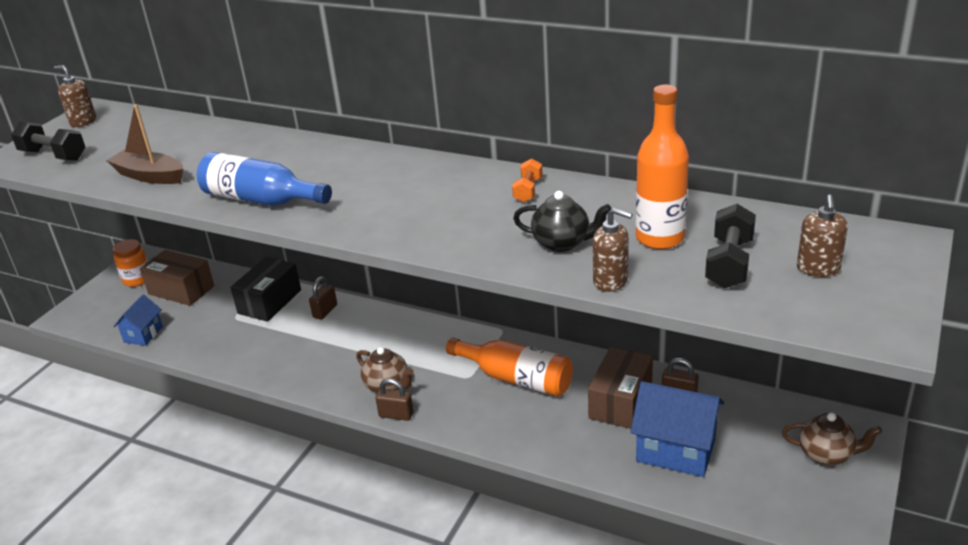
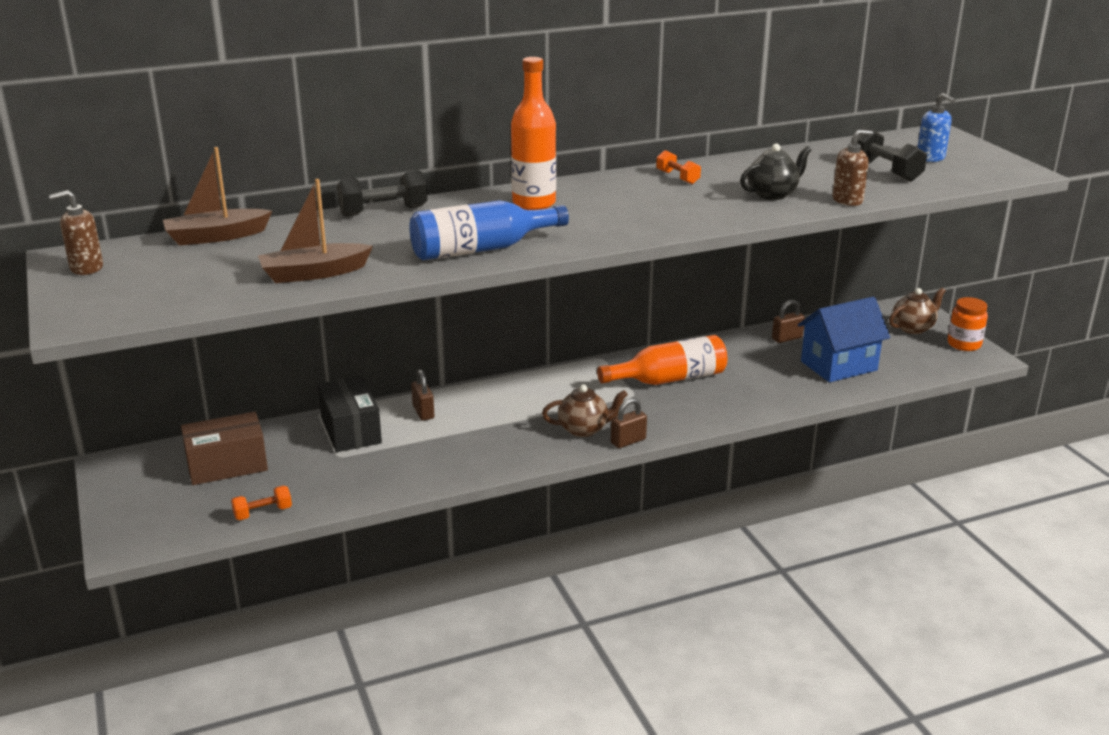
camera: 50 degrees left, 5 degrees down
(53, 155) = (136, 299): black dumbbell -> black dumbbell (383, 211)
(137, 279) = (148, 482): orange jar -> orange jar (964, 344)
(143, 334) = (263, 513): blue house -> orange dumbbell
(172, 123) = (216, 236): none -> brown boat
(620, 401) = (760, 358): brown box -> none
(660, 238) = (821, 173): orange bottle -> orange bottle (534, 203)
(818, 269) = (930, 158): brown soap dispenser -> blue soap dispenser

